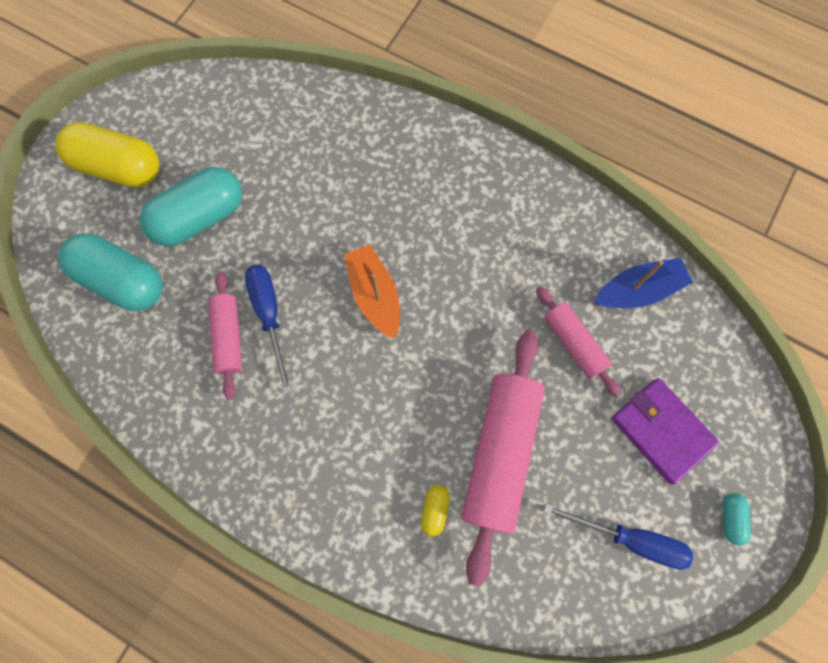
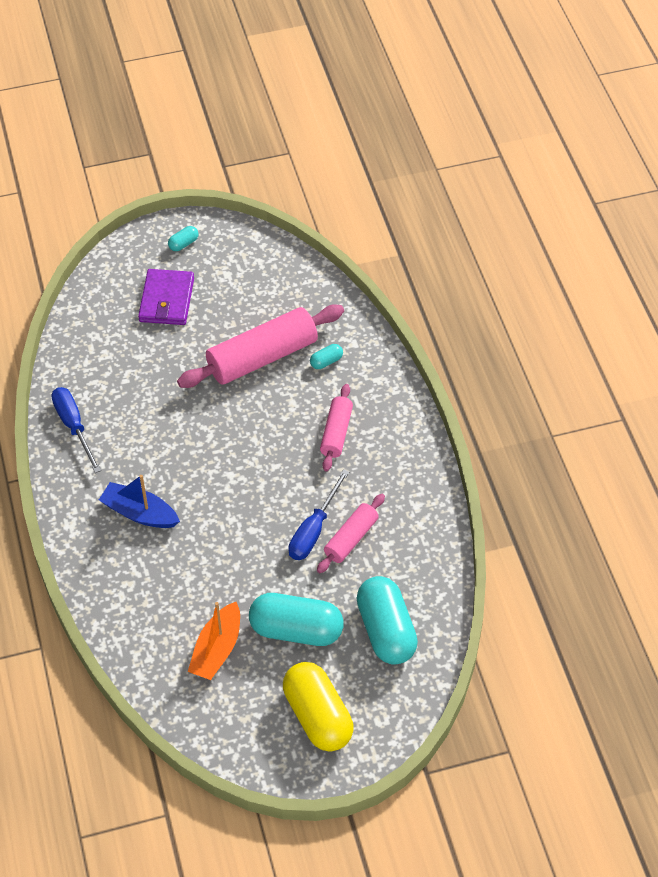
camera: 135 degrees left, 20 degrees down
(374, 295) = (238, 489): orange boat -> orange boat (217, 649)
(435, 510) = (326, 361): yellow capsule -> turquoise capsule
(574, 343) = (157, 372): pink rolling pin -> pink rolling pin (336, 433)
(629, 539) = (243, 274): blue screwdriver -> blue screwdriver (74, 426)
(638, 290) = (88, 366): blue boat -> blue boat (139, 513)

